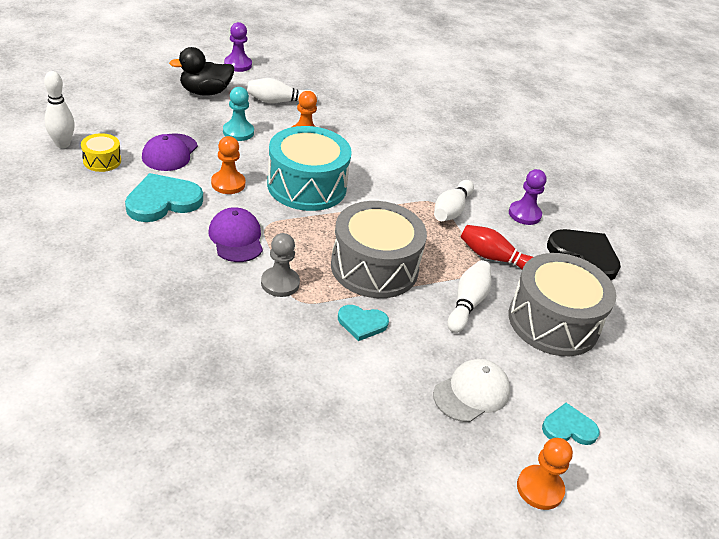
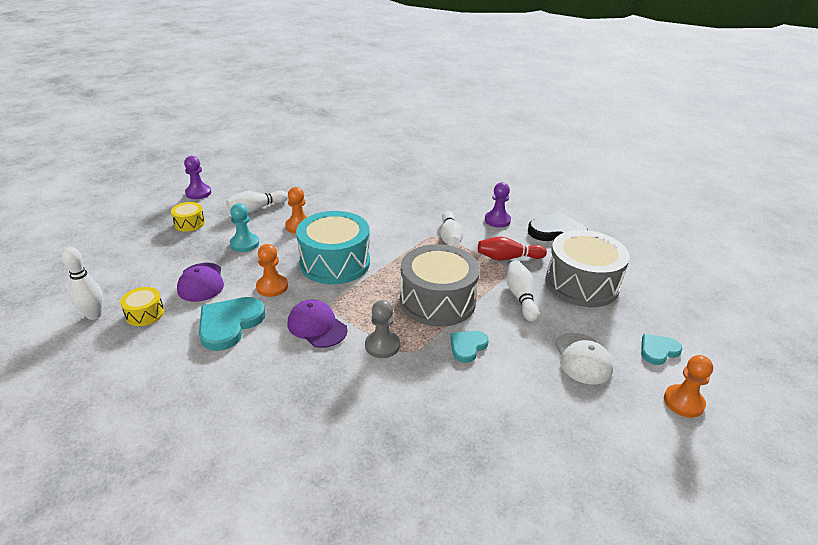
camera: 25 degrees left, 5 degrees down
(205, 92) = (189, 223): black duck -> yellow drum
(362, 323) = (467, 346): turquoise heart -> turquoise heart turned 150 degrees clockwise
(472, 393) = (582, 358): white cap -> white cap turned 150 degrees clockwise

